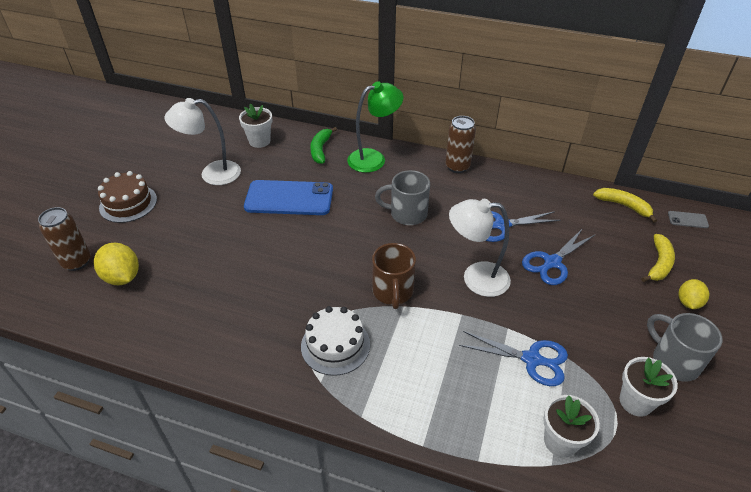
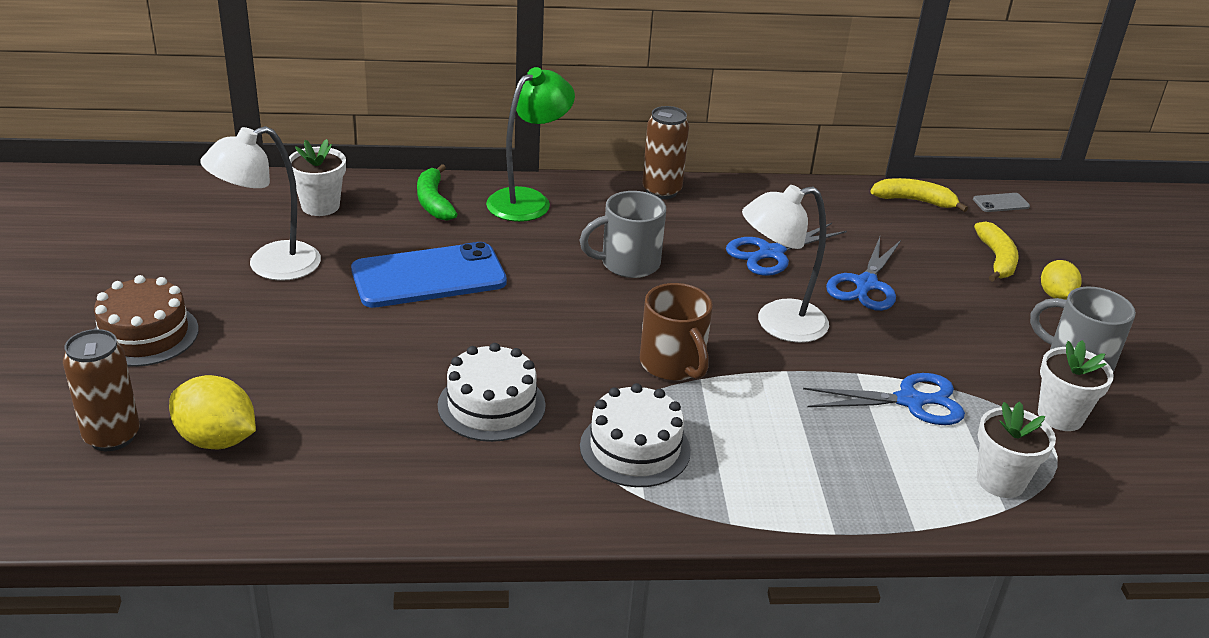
camera: 25 degrees left, 10 degrees down
(272, 293) = (491, 405): none -> white cake

